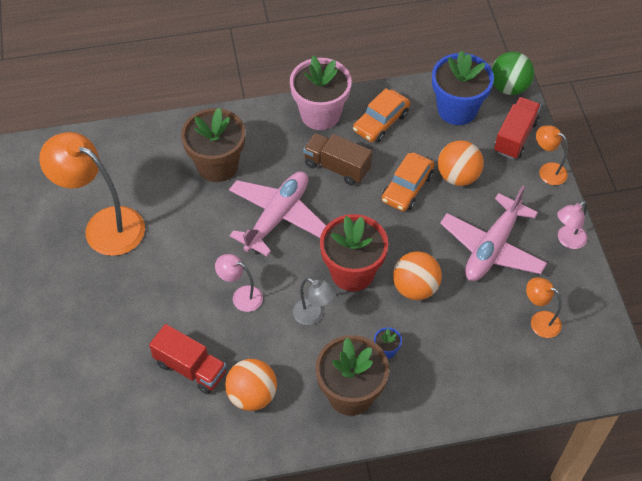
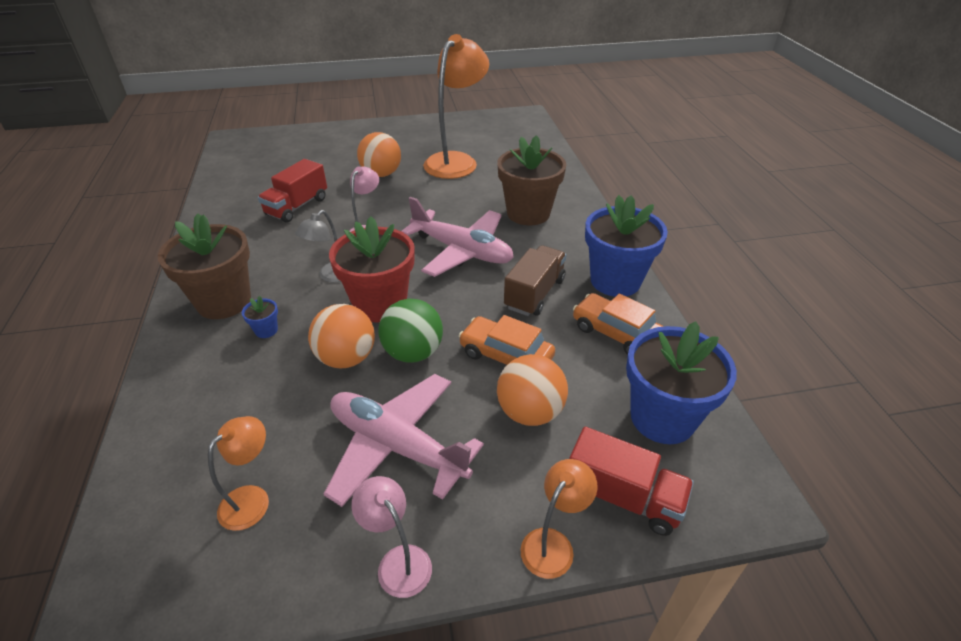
camera: 90 degrees right, 15 degrees down
(252, 395) = (253, 239): orange ball -> orange ball (381, 174)
(320, 114) = (615, 281): pink flower pot -> blue flower pot
(509, 87) = (738, 497): green ball -> green ball (413, 352)

